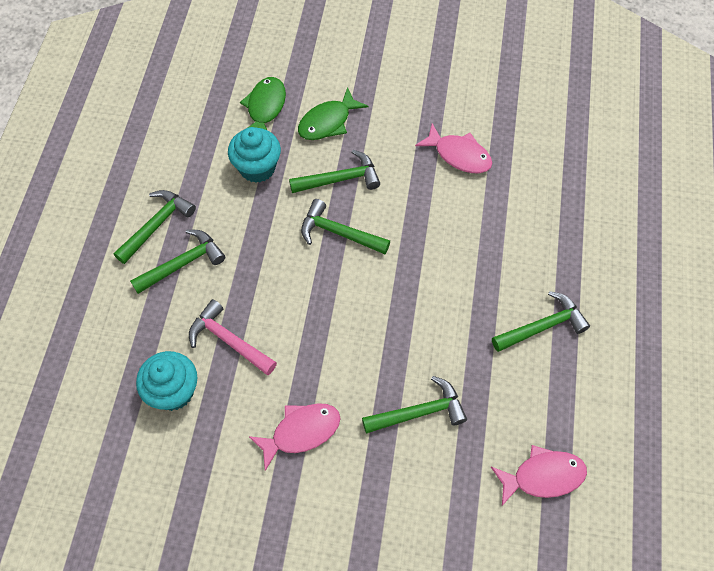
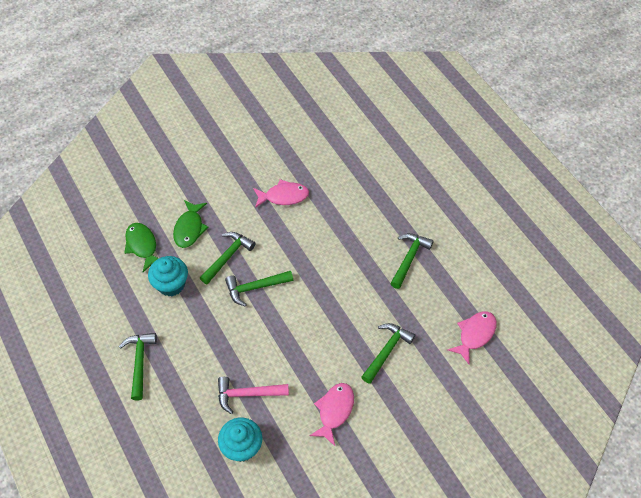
camera: 40 degrees left, 5 degrees down
(183, 263) = (178, 372): green hammer -> none

